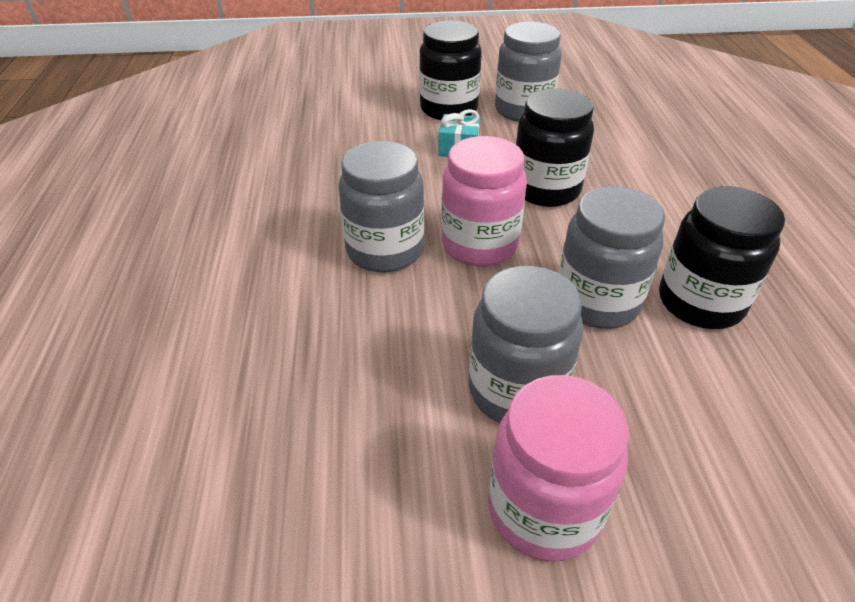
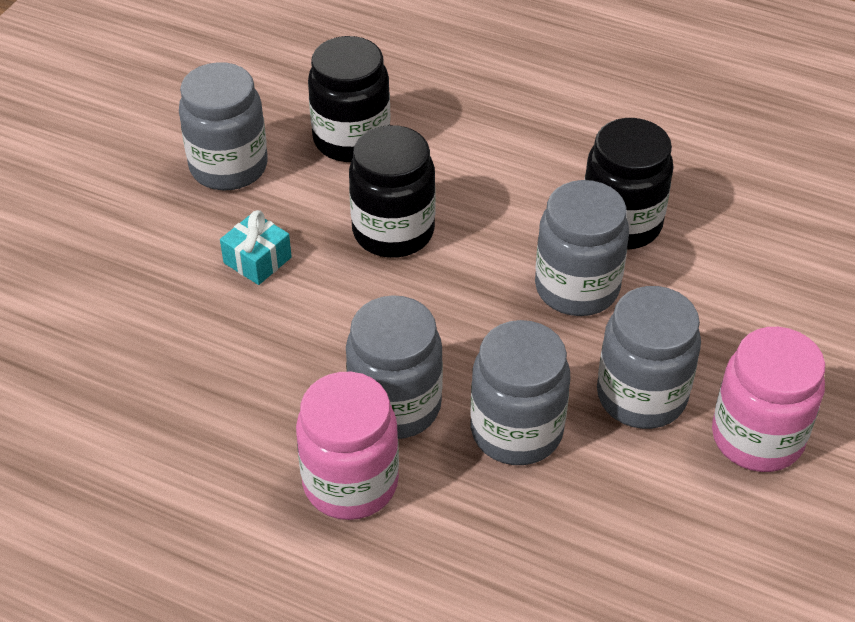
camera: 60 degrees left, 5 degrees up
(411, 323) = (516, 431): none -> grey jar
(449, 109) = (164, 228): black jar -> black jar (351, 139)
(479, 245) = (442, 327): pink jar -> pink jar (350, 483)

